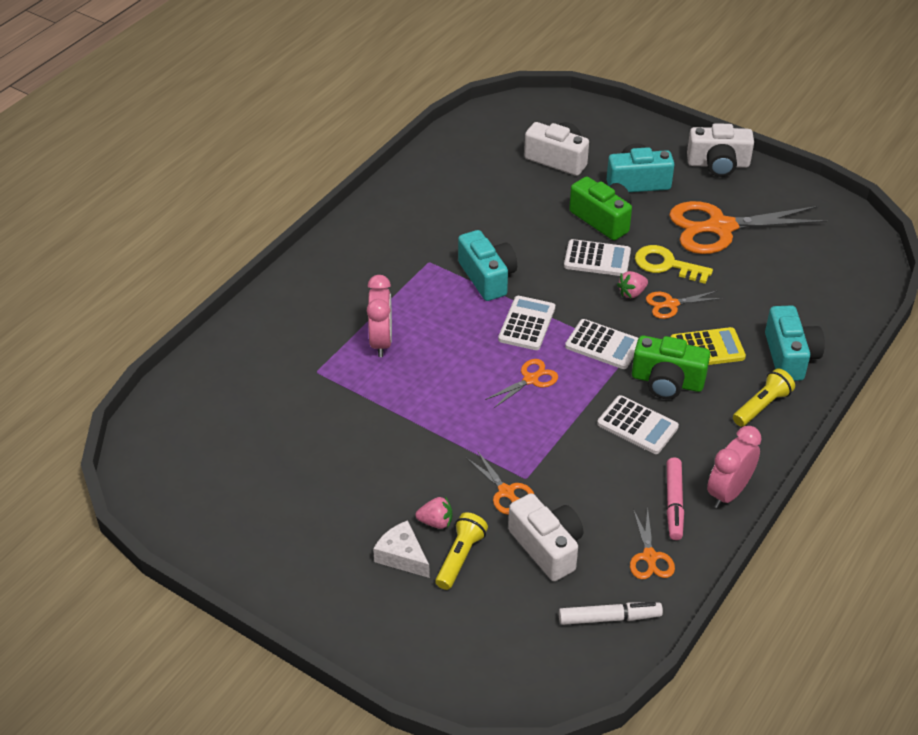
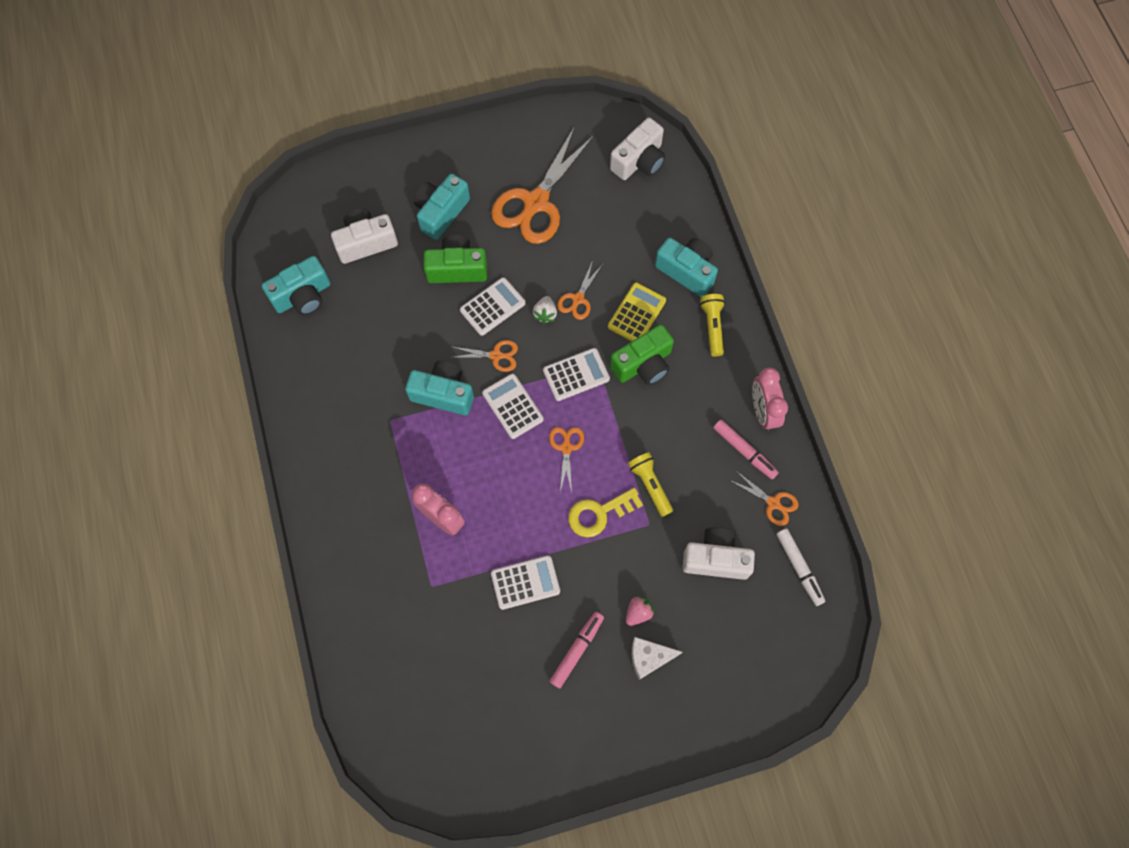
camera: 50 degrees left, 25 degrees up
(357, 500) = (577, 650): none -> pink marker
(460, 557) = (680, 620): yellow flashlight -> yellow flashlight (650, 485)
(472, 155) = (303, 296): none -> turquoise camera
(506, 492) = (651, 546): orange scissors -> orange scissors (496, 355)
(609, 618) = (799, 568): white marker -> white marker turned 120 degrees clockwise
(632, 293) = (545, 314): pink strawberry -> white strawberry
(637, 425) = (664, 416): white calculator -> white calculator (525, 582)
(666, 265) = (539, 268): yellow key -> yellow key (599, 513)
(718, 164) = (473, 145): white camera -> white camera (639, 161)

